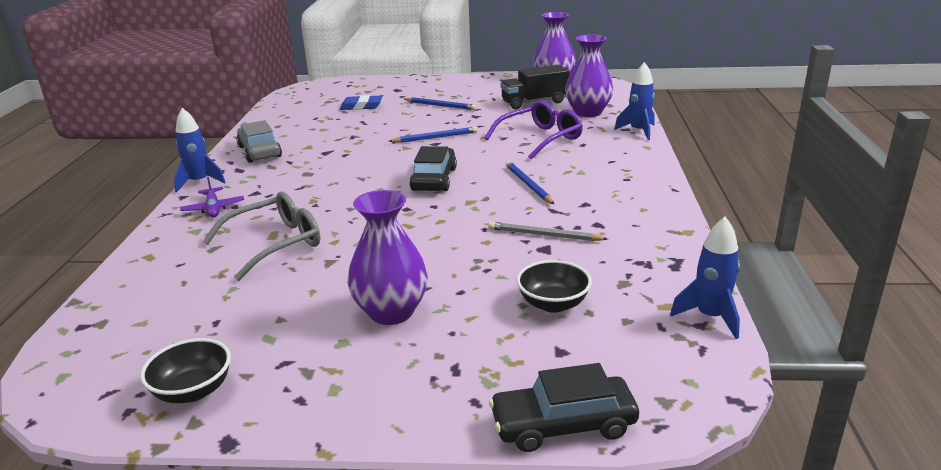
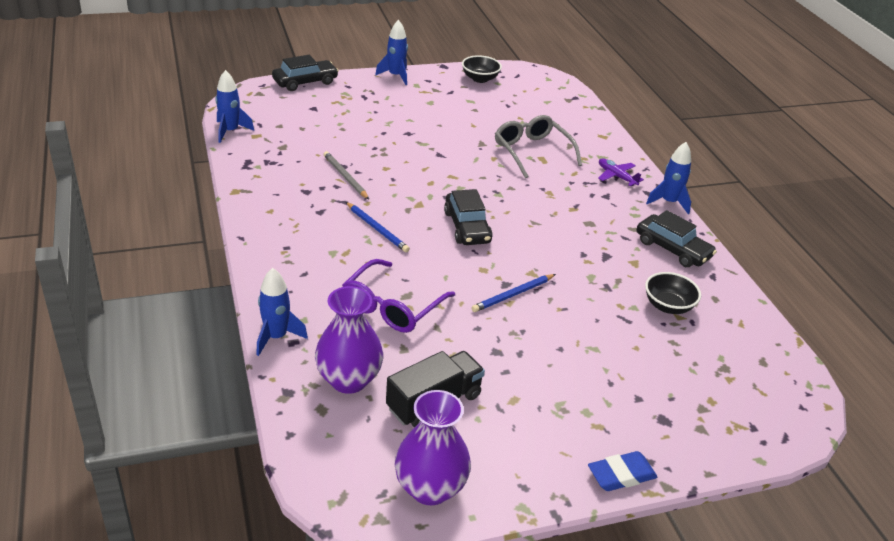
camera: 155 degrees right, 10 degrees up
(260, 151) = (672, 249): grey car -> black car
(275, 244) = (532, 152): grey glasses -> grey glasses turned 120 degrees clockwise
(358, 420) = (395, 76): none -> blue rocket
(361, 106) = (665, 358): blue eraser -> blue eraser (621, 475)
(391, 312) = (416, 118): purple vase -> none
(440, 106) = (560, 374): blue pencil -> none
(544, 235) = (345, 177): grey pencil -> grey pencil turned 120 degrees counterclockwise
(553, 304) = (324, 130): black bowl -> black bowl (668, 306)

